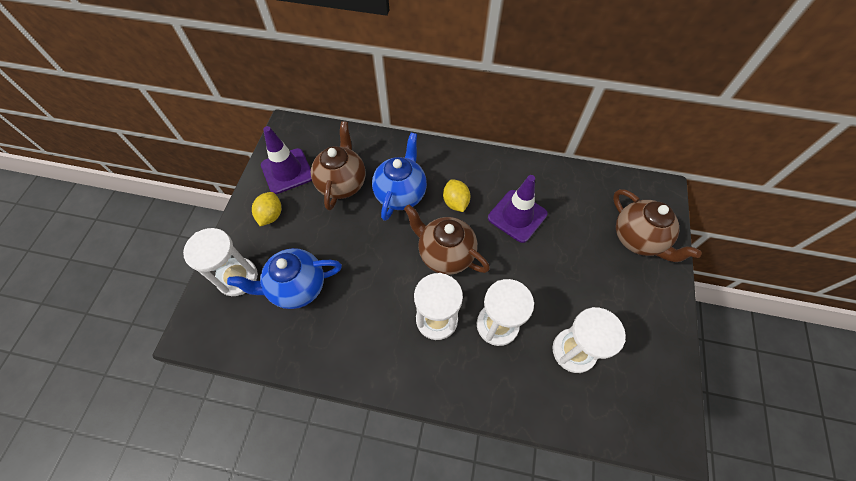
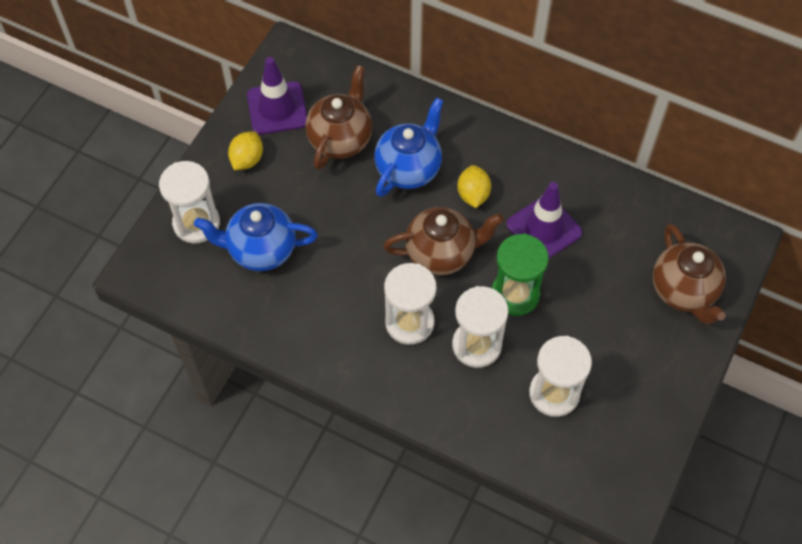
camera: 15 degrees right, 0 degrees up
(445, 254) = (441, 253): brown teapot -> brown teapot turned 120 degrees clockwise
(513, 273) = (515, 294): none -> green hourglass

